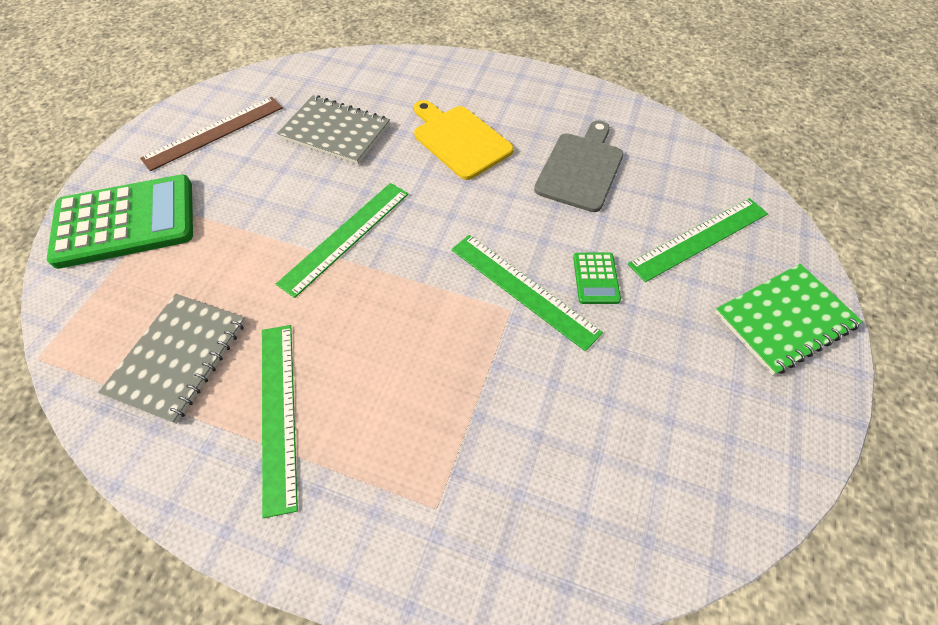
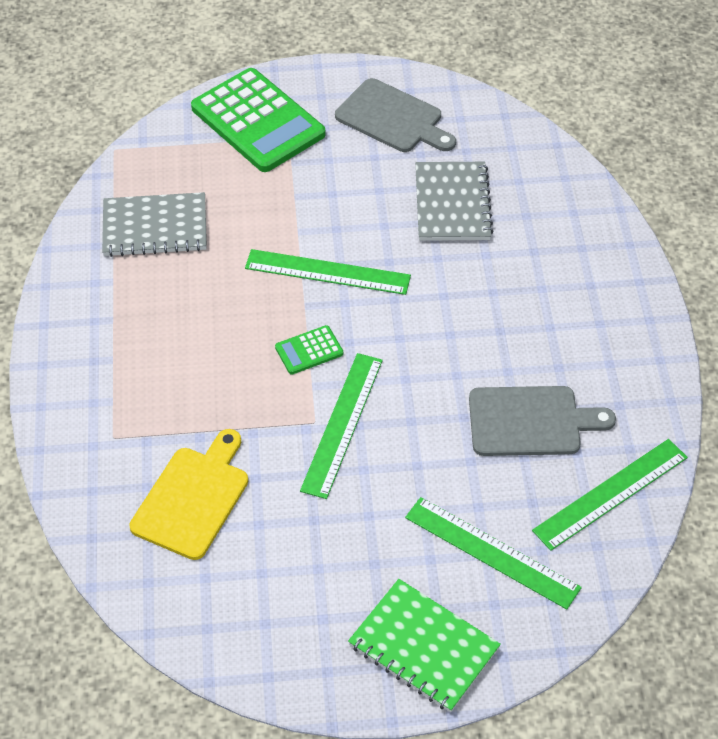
camera: 65 degrees right, 5 degrees down
(214, 132) = (393, 118): brown ruler -> grey cutting board
(278, 412) = (141, 309): green ruler -> green ruler (611, 494)
(459, 139) = (506, 304): yellow cutting board -> yellow cutting board (193, 498)
(596, 278) = (387, 476): green calculator -> green calculator (309, 350)

